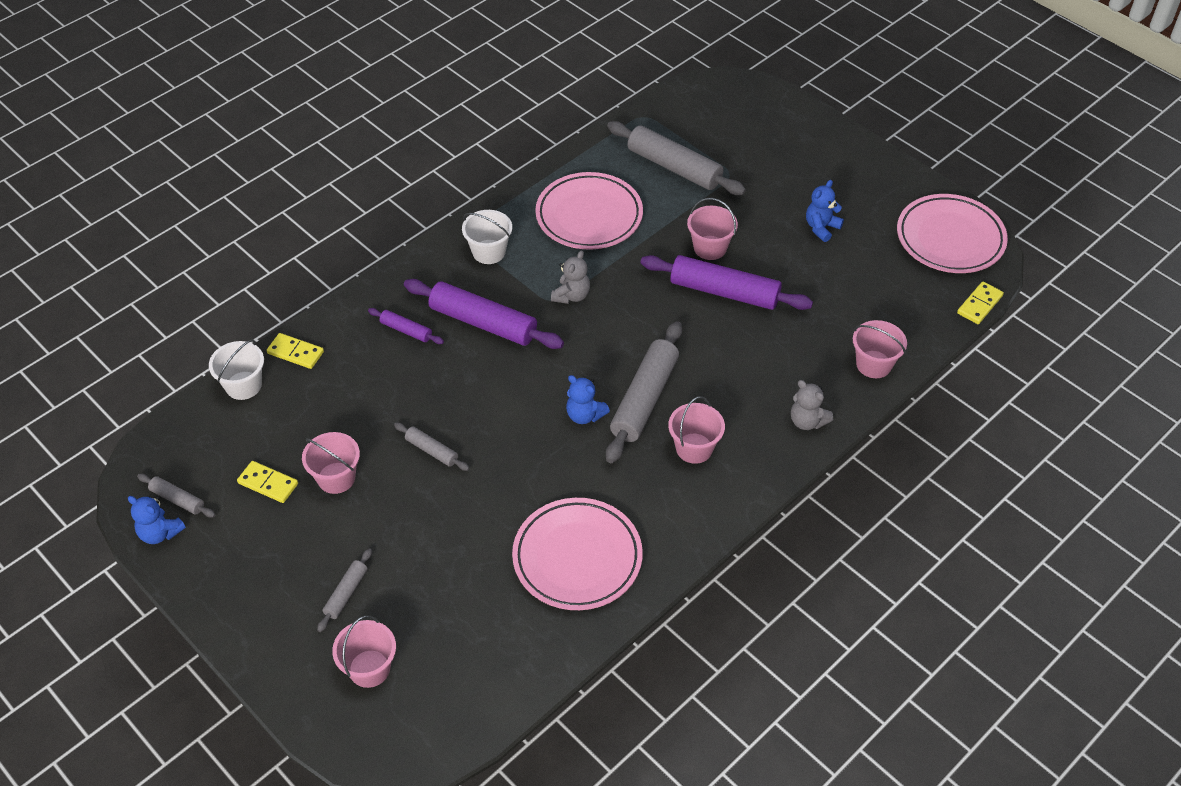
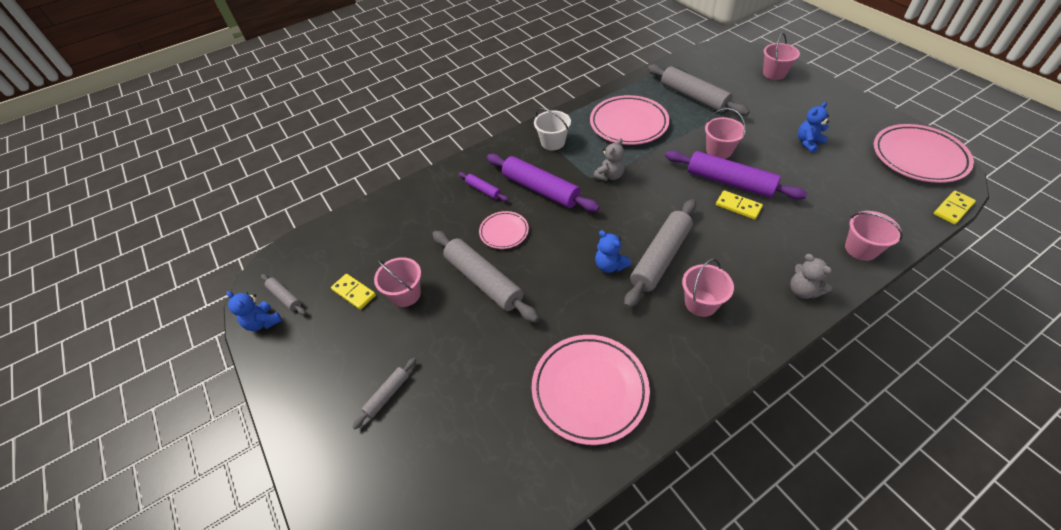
camera: 15 degrees right, 0 degrees up
(243, 385) = (359, 218): white bucket -> none
(295, 352) = (402, 198): yellow domino -> yellow domino (738, 206)
(369, 668) = (388, 472): pink bucket -> pink bucket (774, 73)
(432, 451) = (483, 281): grey rolling pin -> grey rolling pin, size x2.04
(445, 385) = (504, 232): none -> pink plate

